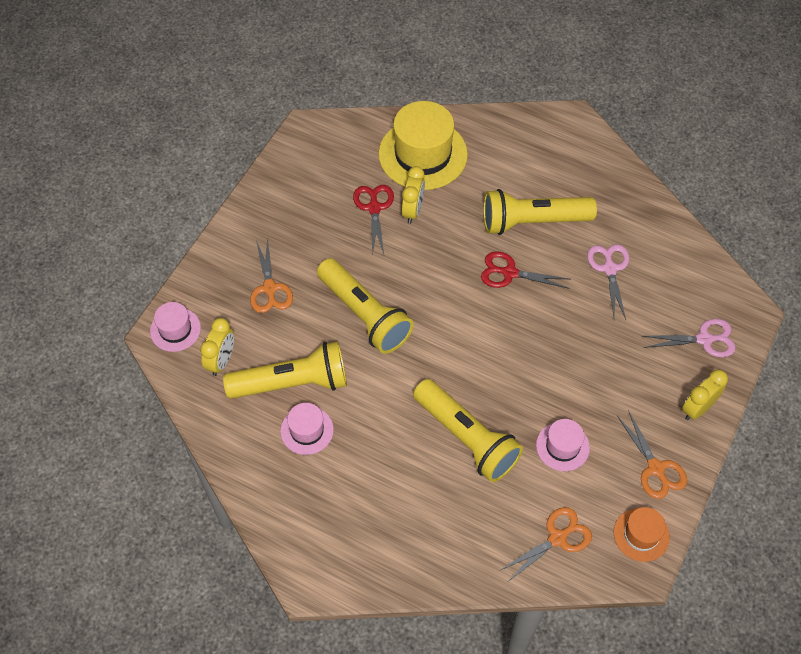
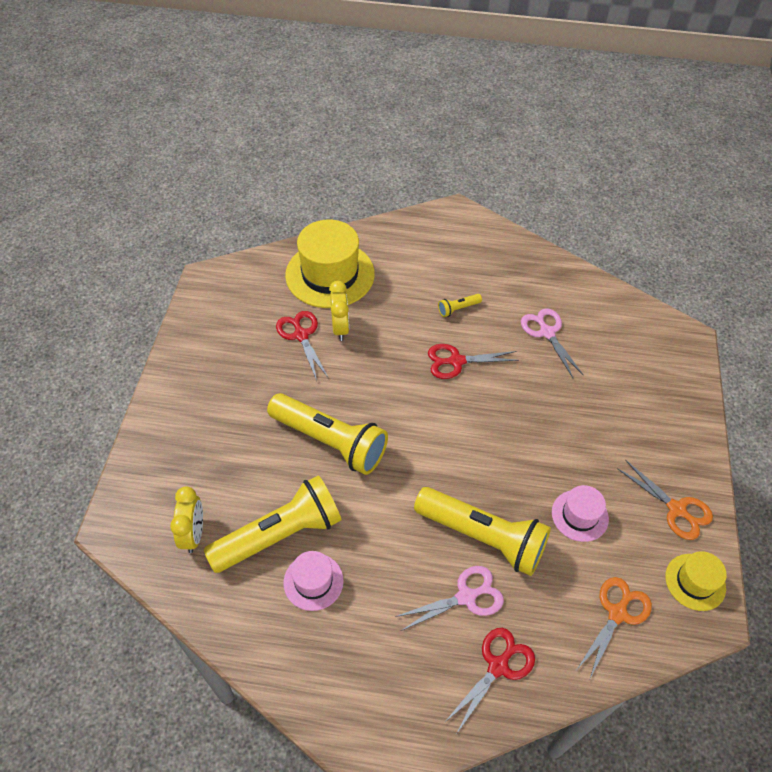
camera: 20 degrees left, 5 degrees down
(175, 329) = (131, 515): pink hat -> none
(270, 288) = (221, 442): orange scissors -> none
(434, 546) = (498, 666): none -> red scissors
(533, 221) = (458, 309): yellow flashlight -> yellow flashlight, size x0.41
(641, 535) = (695, 582): orange hat -> yellow hat
(697, 408) = (686, 439): yellow clock -> none
(704, 339) = (660, 373): pink scissors -> pink scissors (466, 597)

